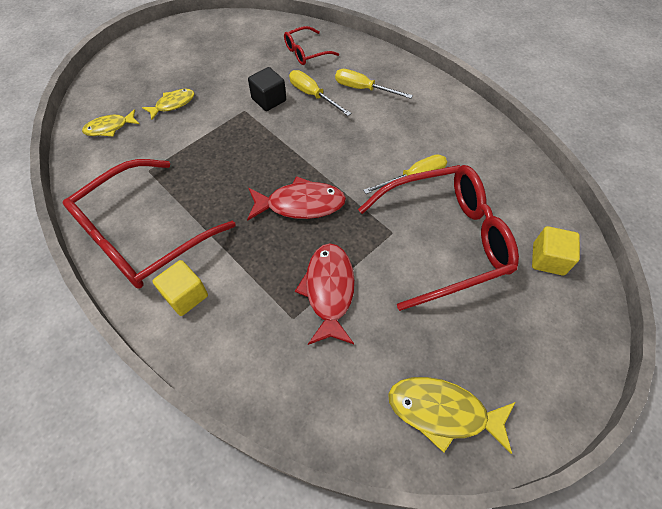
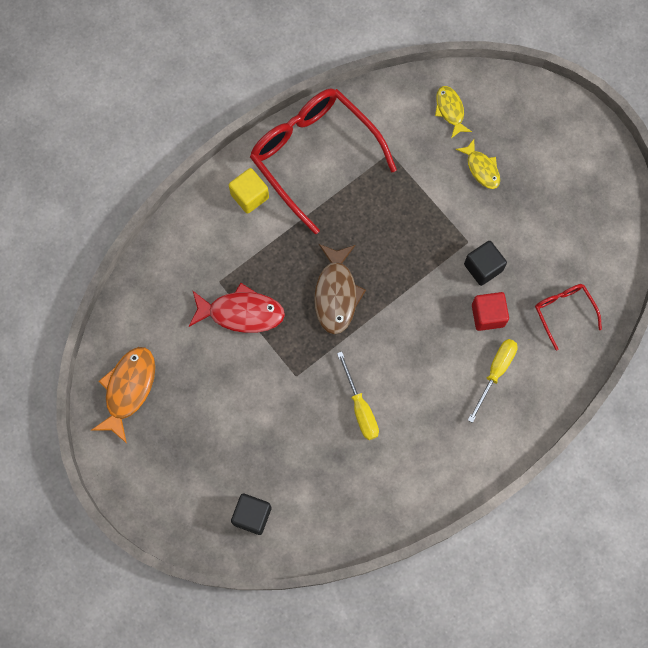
camera: 95 degrees right, 15 degrees up
(301, 204) = (336, 294): red fish -> brown fish
(313, 95) = (488, 315): yellow screwdriver -> red cube
(443, 412) = (128, 389): yellow fish -> orange fish
(445, 240) = (282, 424): red glasses -> none
(548, 259) = (252, 515): yellow cube -> black cube

